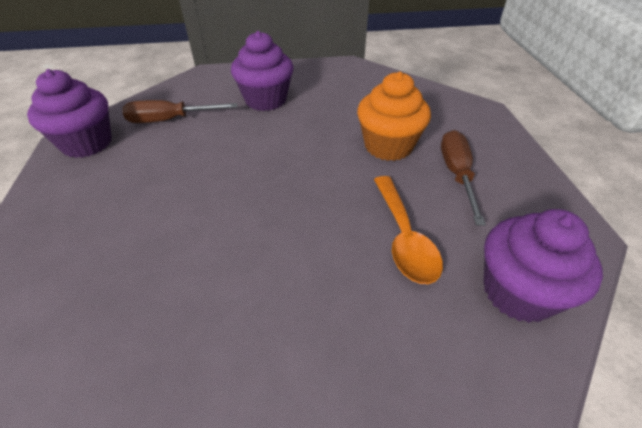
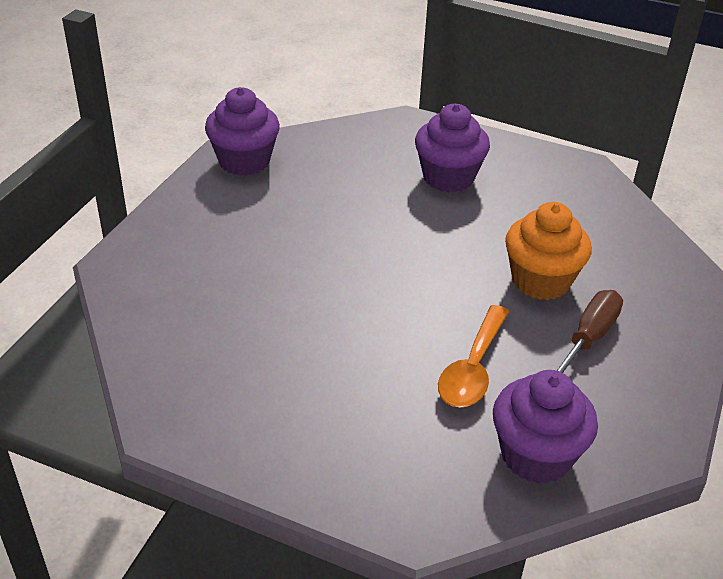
camera: 30 degrees right, 5 degrees down
(170, 120) = (334, 165): brown screwdriver -> none

